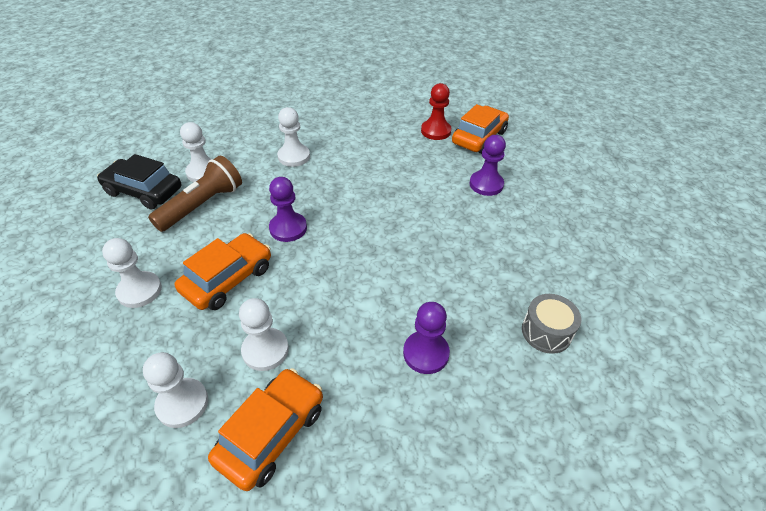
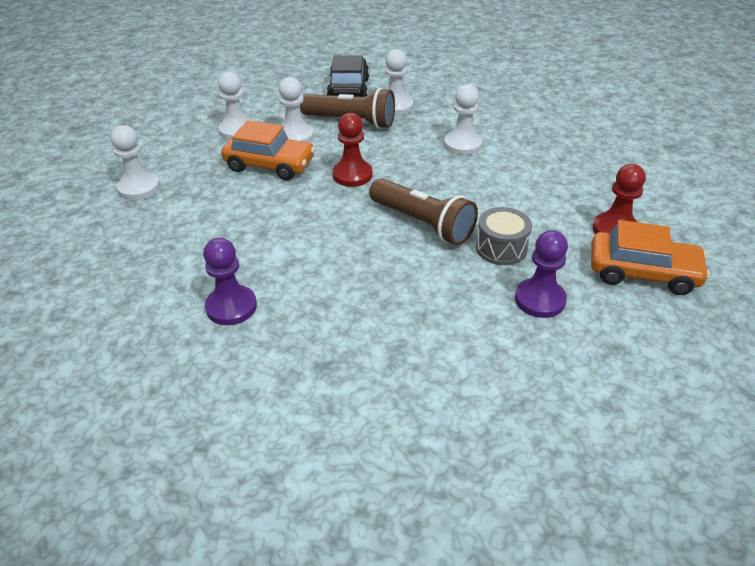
camera: 70 degrees right, 5 degrees down
(265, 350) = (201, 209): white pawn -> white pawn (295, 136)
(271, 433) = (122, 238): orange car -> none
(288, 228) = (352, 175): purple pawn -> red pawn
(380, 209) = (422, 224): none -> brown flashlight
(546, 332) = (299, 402): grey drum -> grey drum (501, 248)

